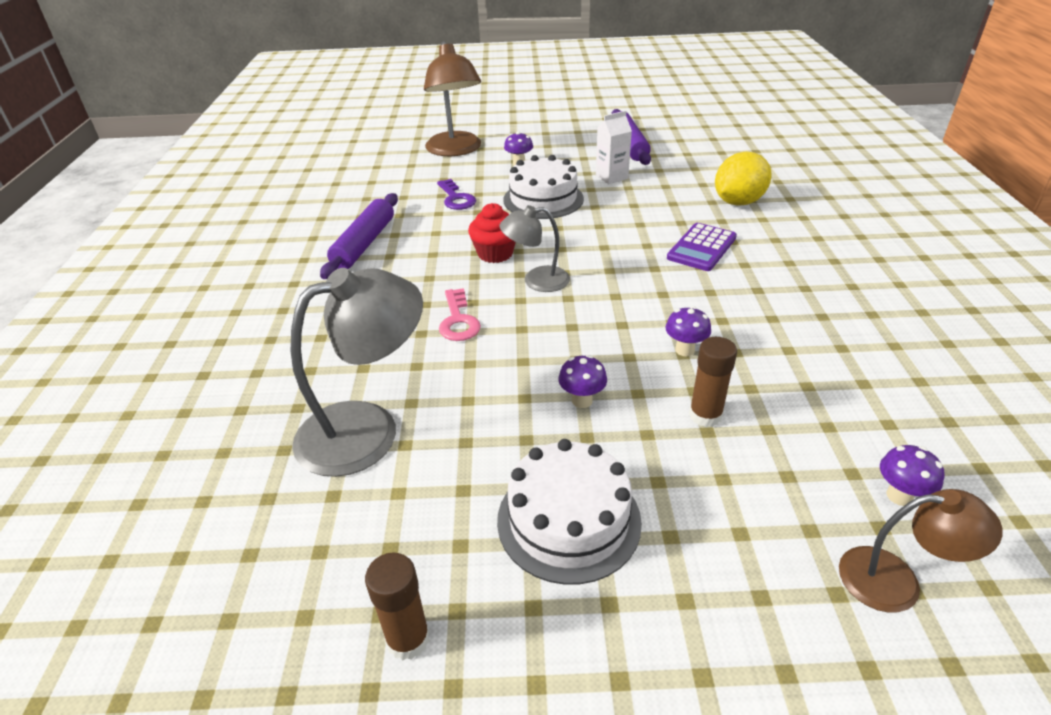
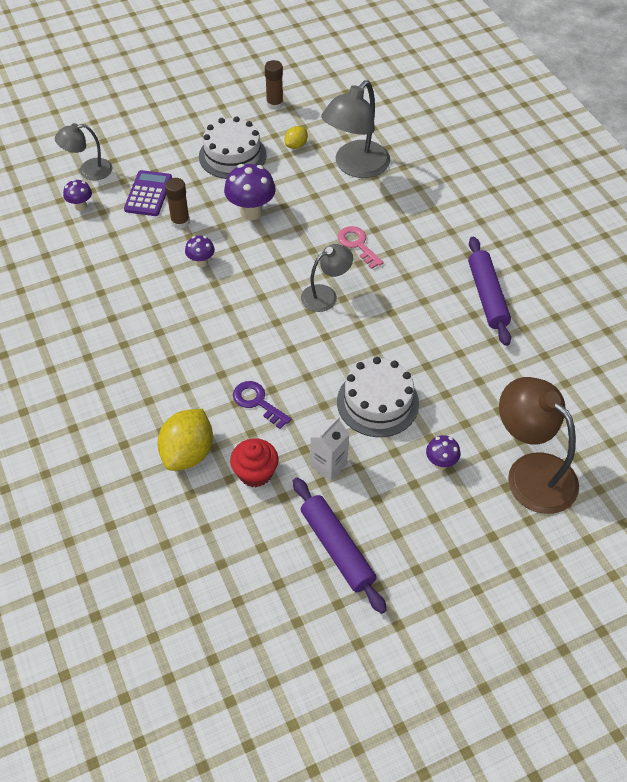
camera: 155 degrees right, 15 degrees up
(435, 504) = (296, 145): none -> yellow lemon
(456, 198) = (460, 379): purple key -> purple key (257, 402)
(495, 253) = (375, 315): red cupcake -> red cupcake (255, 473)
(582, 400) = (251, 212): purple mushroom -> purple mushroom, size x1.79
(701, 248) = (210, 370): purple calculator -> purple calculator (148, 194)
(896, 580) = (88, 171): brown lamp -> grey lamp

